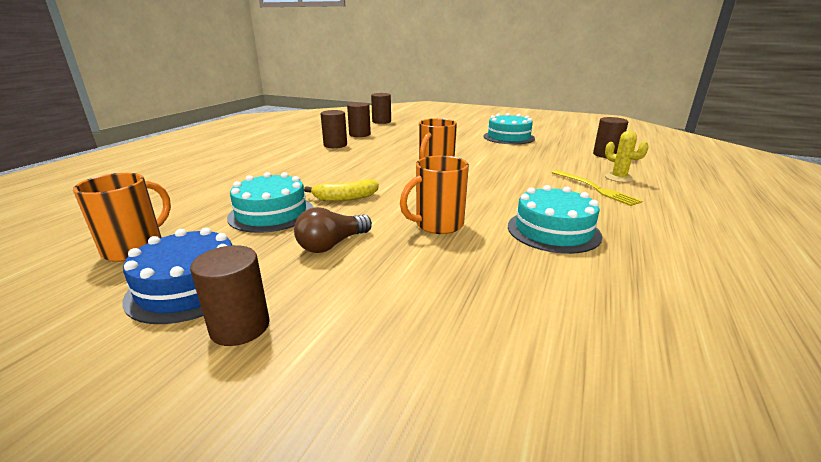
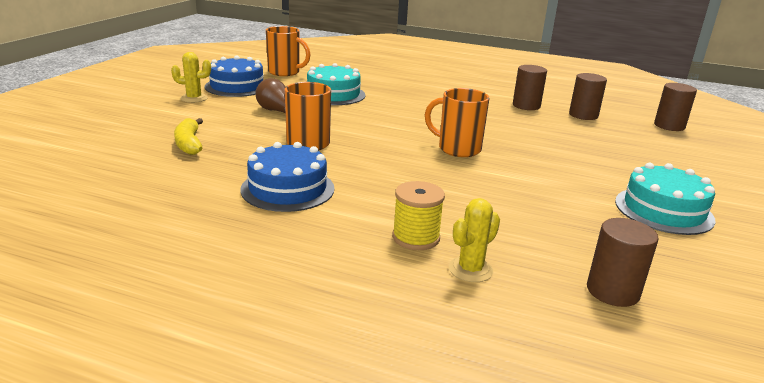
camera: 85 degrees right, 0 degrees up
(240, 327) = (194, 98): brown cylinder -> yellow cactus
(345, 198) = (365, 113): yellow banana -> yellow banana (189, 144)
(553, 230) = (287, 189): turquoise cake -> blue cake
(595, 188) = (416, 238): yellow fork -> yellow spool

